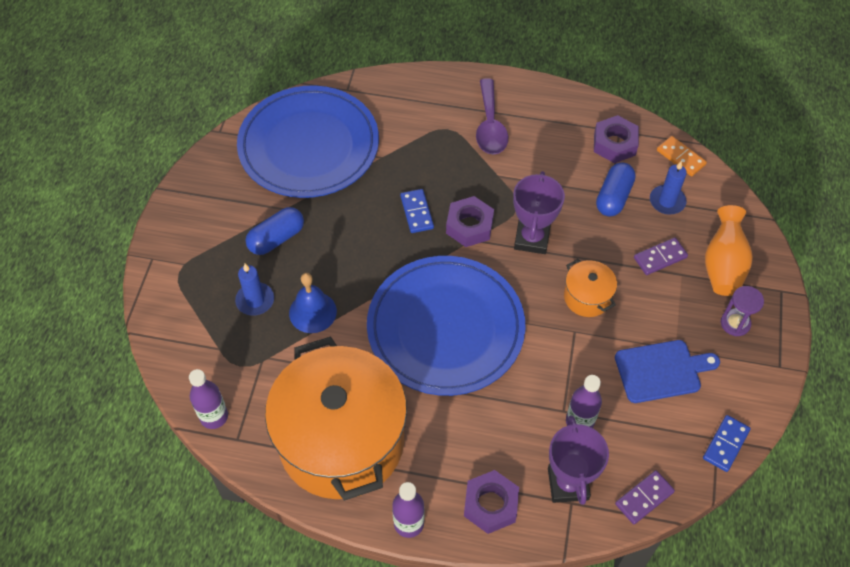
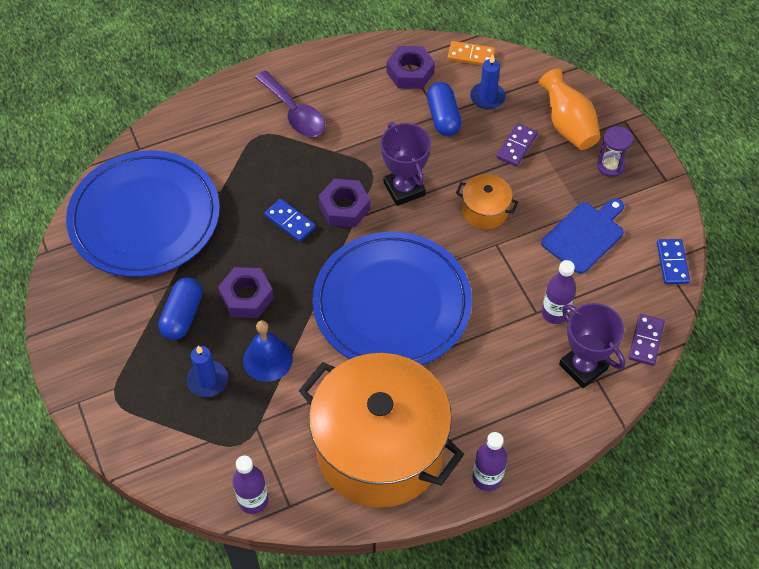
camera: 35 degrees left, 0 degrees up
(490, 505) = (538, 421): purple nut -> purple nut (247, 297)

